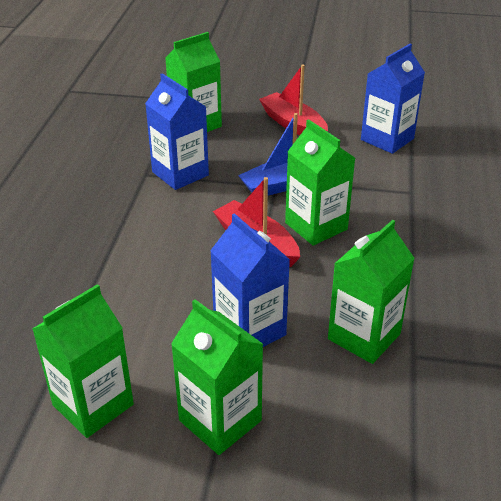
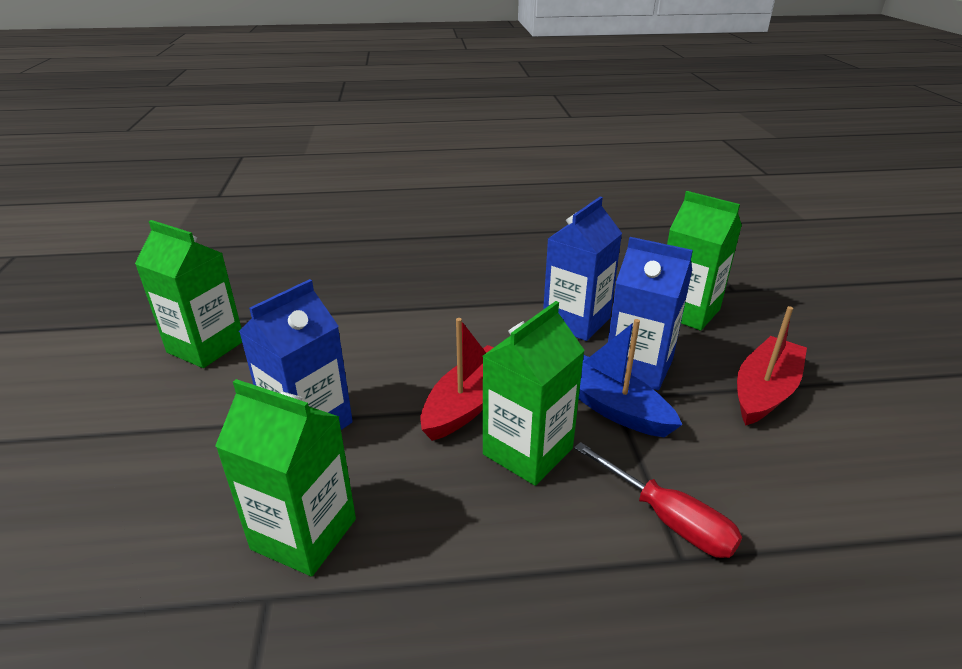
camera: 75 degrees right, 5 degrees down
(220, 420) = (173, 427): green carton -> none
(384, 188) = (667, 518): none -> red screwdriver
(387, 139) = (824, 507): blue carton -> blue carton (638, 367)

